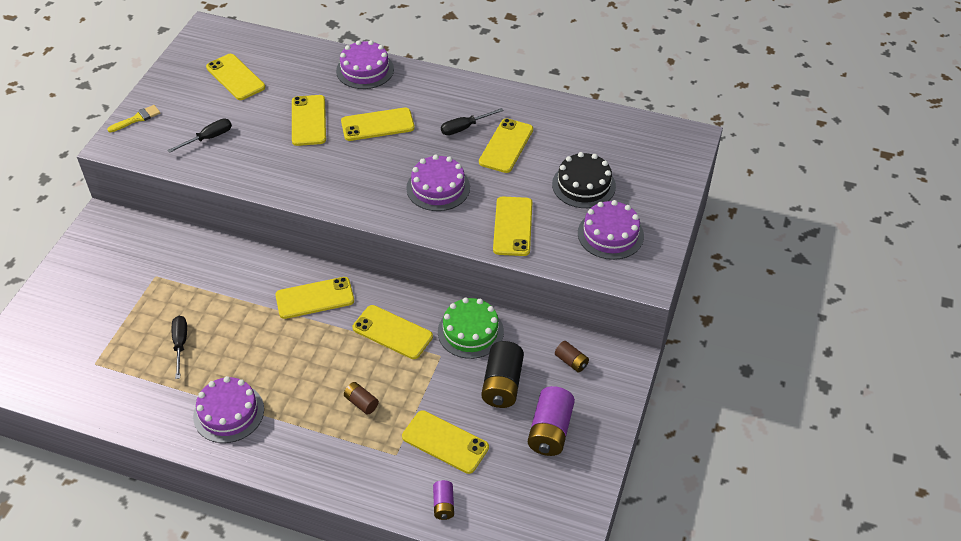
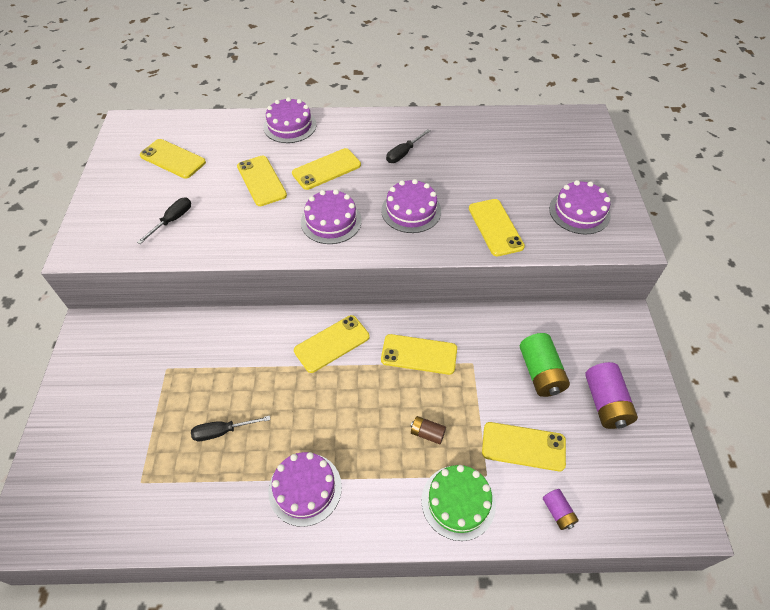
camera: 20 degrees left, 5 degrees up
(137, 119) = (91, 220): yellow brush -> none
(180, 344) = (223, 431): black screwdriver -> black screwdriver turned 75 degrees counterclockwise
(354, 177) = (331, 221): none -> purple cake
(470, 331) = (486, 332): green cake -> green cake (458, 502)
(502, 384) = (540, 373): black battery -> green battery
(506, 146) = (447, 160): yellow phone -> none
(571, 361) = (584, 333): brown battery -> none
(583, 185) = (531, 176): black cake -> none

